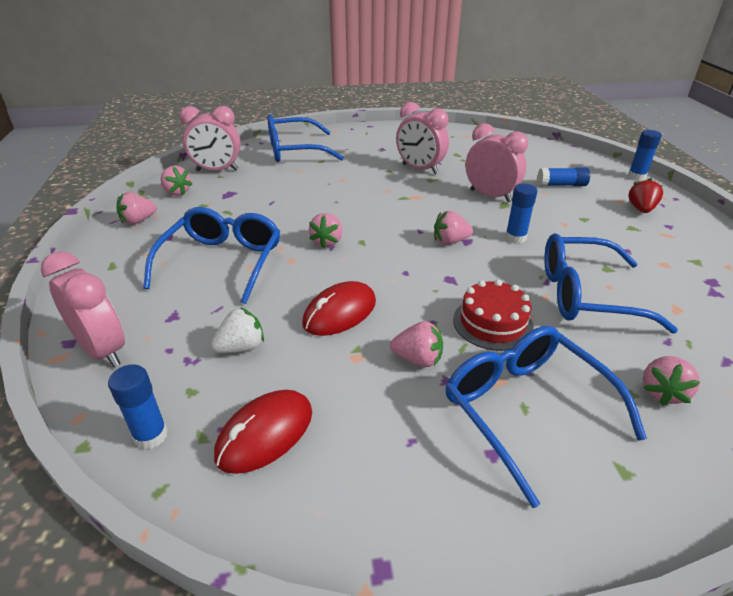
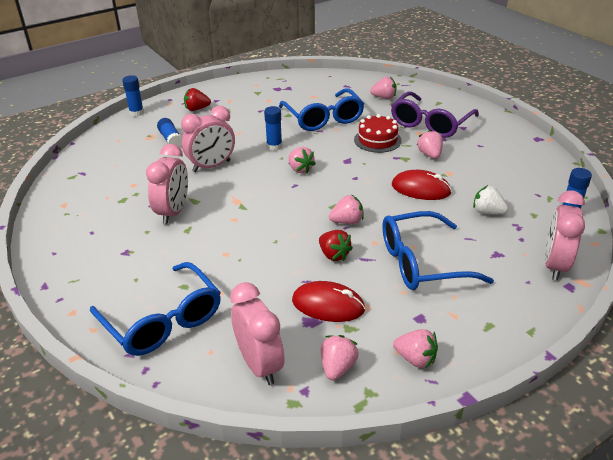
camera: 115 degrees left, 0 degrees up
(265, 433) = (525, 181): red mouse -> red mouse (328, 305)
(287, 221) = (334, 255): none -> red strawberry
(490, 196) = (211, 166): pink clock -> pink clock turned 135 degrees counterclockwise
(525, 409) = (430, 123): blue glasses -> purple glasses

